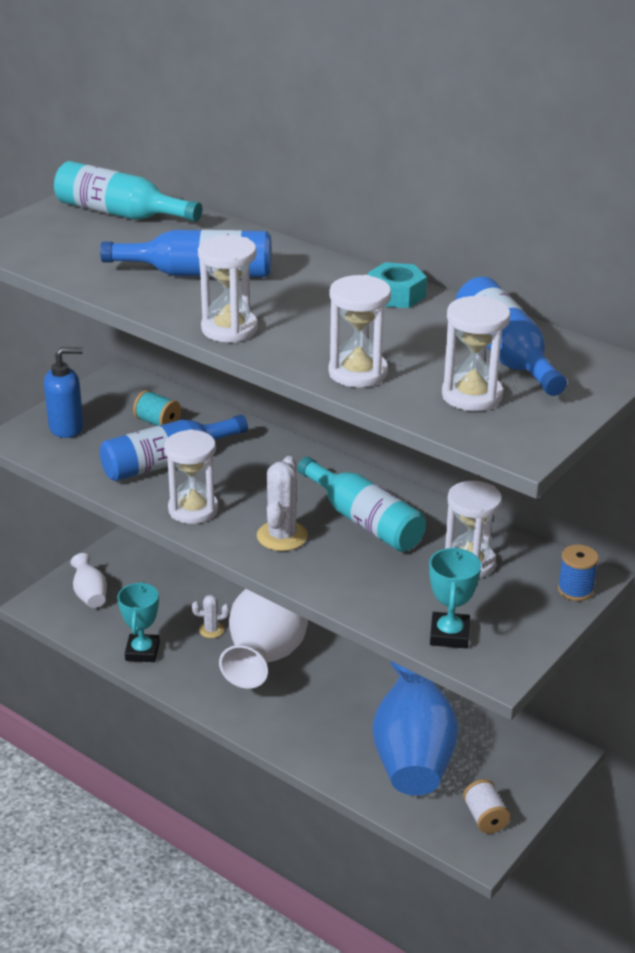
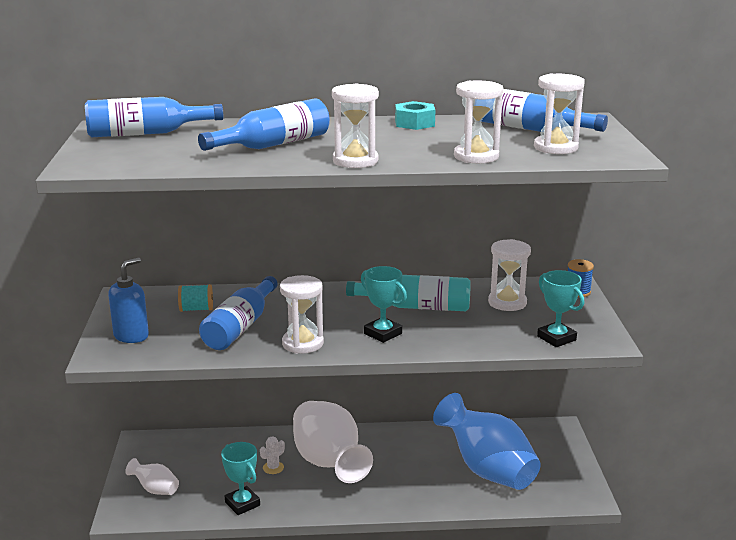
camera: 40 degrees left, 10 degrees down
(120, 213) = (146, 133): turquoise bottle -> blue bottle
(282, 536) = (383, 333): white cactus -> turquoise trophy
(485, 818) = (569, 480): white spool -> none

